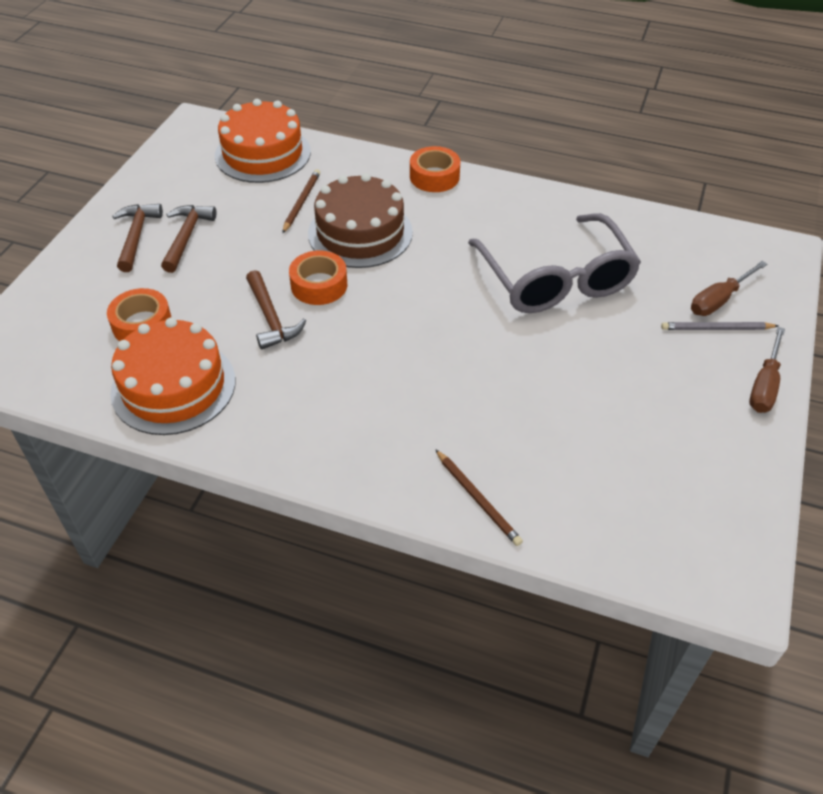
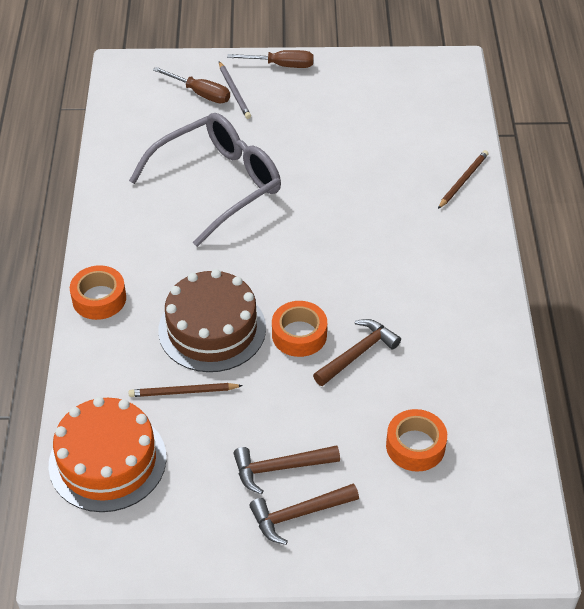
camera: 110 degrees left, 0 degrees up
(173, 386) = (470, 388): orange cake -> none

